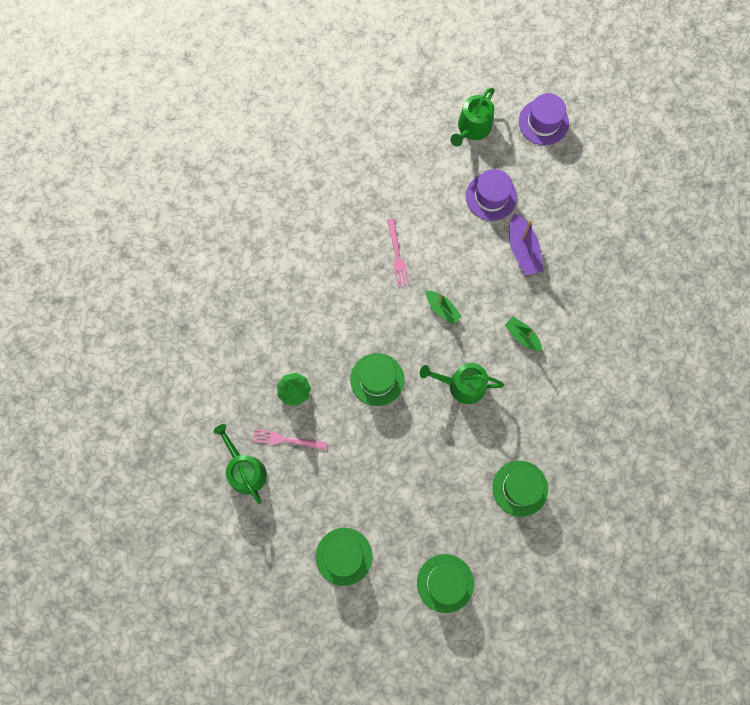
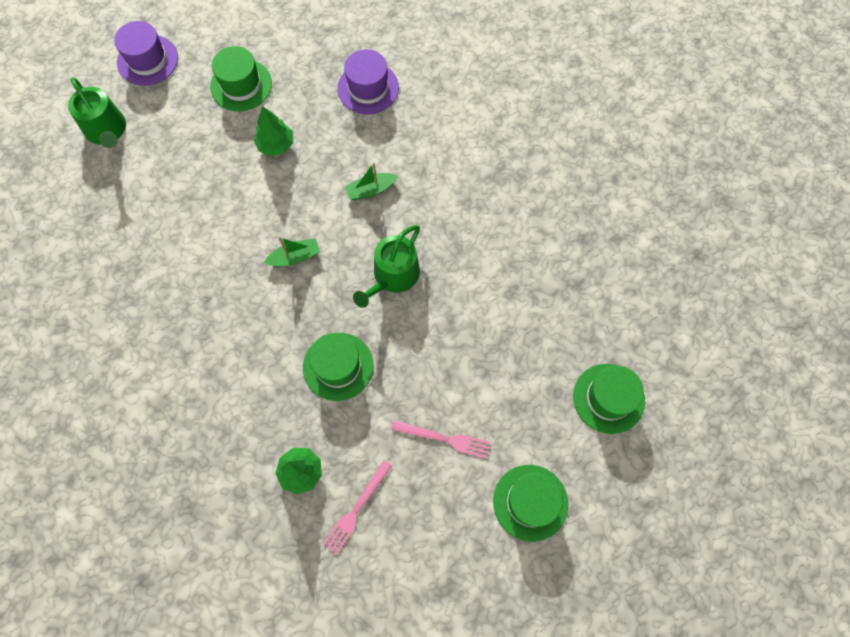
camera: 65 degrees left, 5 degrees down
(245, 470) = (369, 581): green watering can -> none
(397, 255) = (203, 276): pink fork -> pink fork (444, 439)
(491, 196) = (197, 148): purple hat -> purple hat (368, 88)
(520, 488) = (536, 270): green hat -> green hat (241, 85)
(523, 250) = (276, 145): purple boat -> green tree

